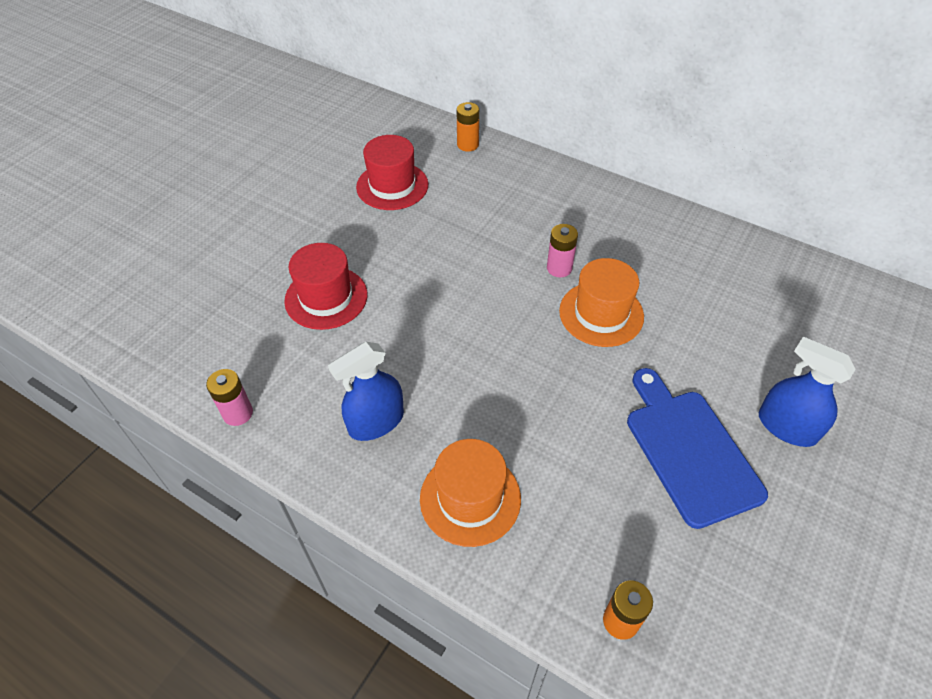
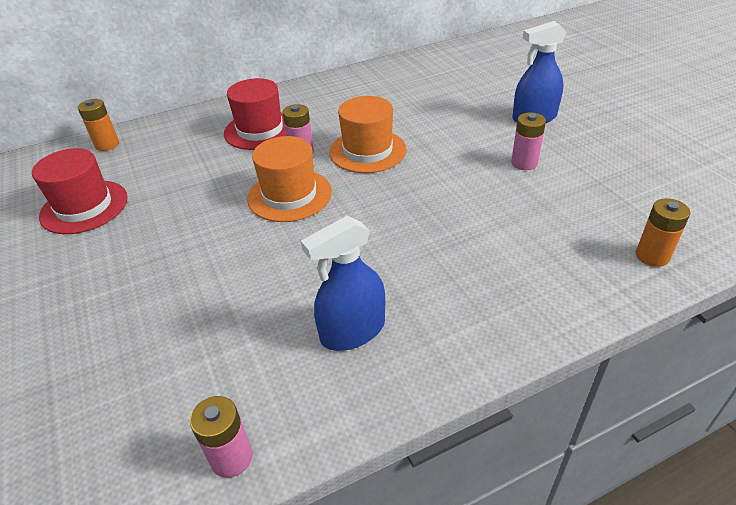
camera: 55 degrees left, 10 degrees down
(326, 297) = (159, 310): red hat -> red hat (260, 130)
(376, 422) = (352, 331): blue spray bottle -> blue spray bottle turned 60 degrees clockwise
(470, 498) = (488, 297): orange hat -> orange hat (289, 195)
(689, 450) = (524, 163): blue cutting board -> pink battery

